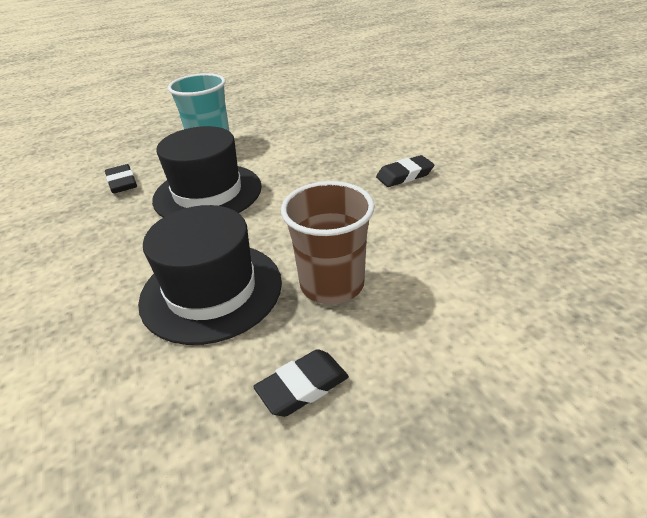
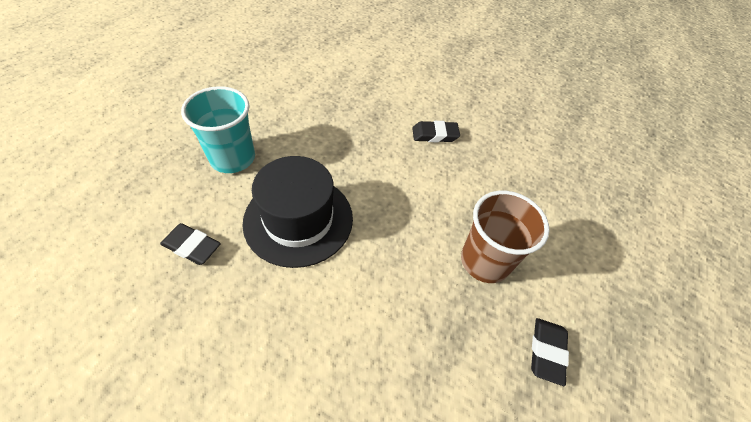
camera: 45 degrees left, 15 degrees up
(211, 290) = (413, 316): black hat -> none
(404, 175) = (435, 135): black eraser -> black eraser turned 60 degrees clockwise

